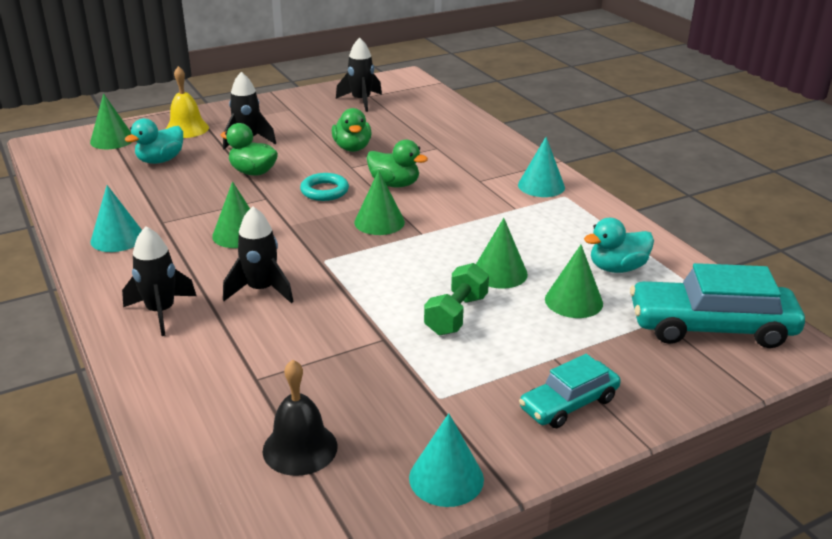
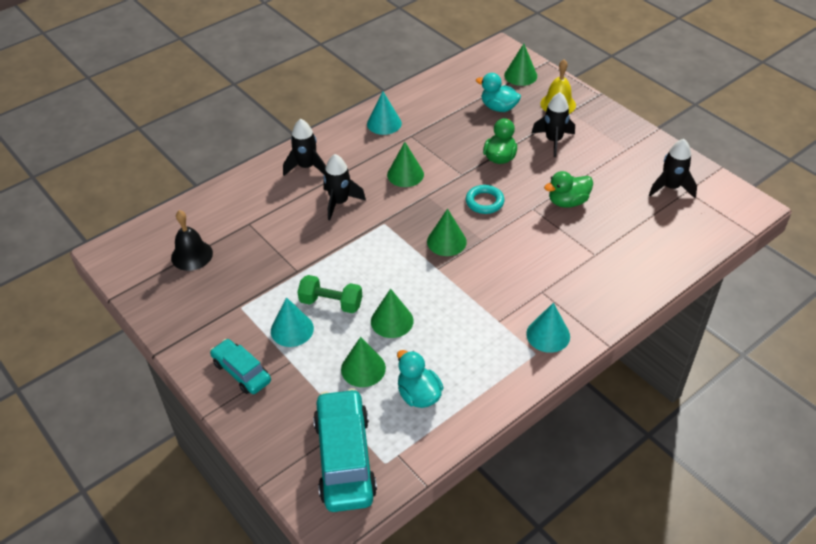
camera: 80 degrees right, 15 degrees up
(394, 184) = (512, 239): green duck -> none
(446, 478) = (171, 320): turquoise cone -> turquoise cone (292, 329)

